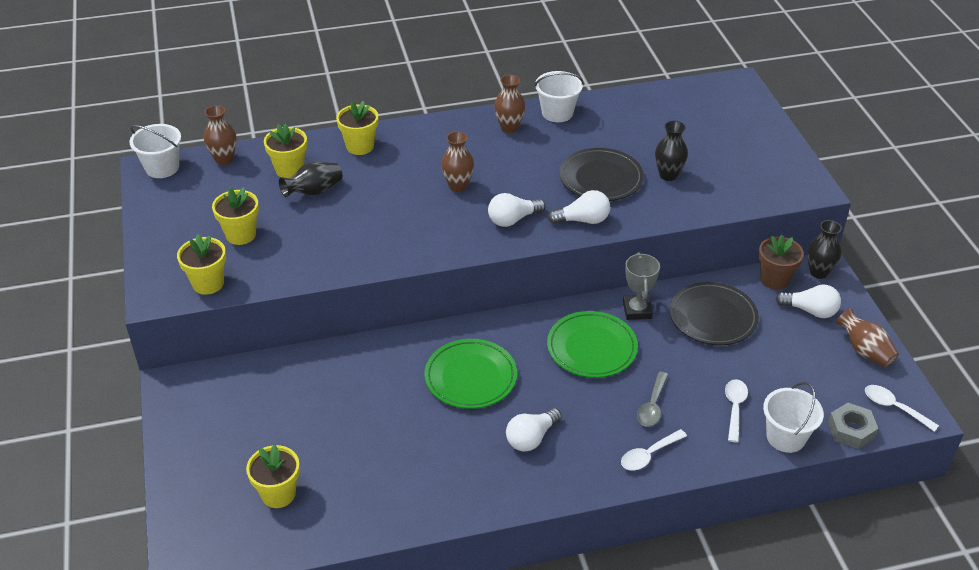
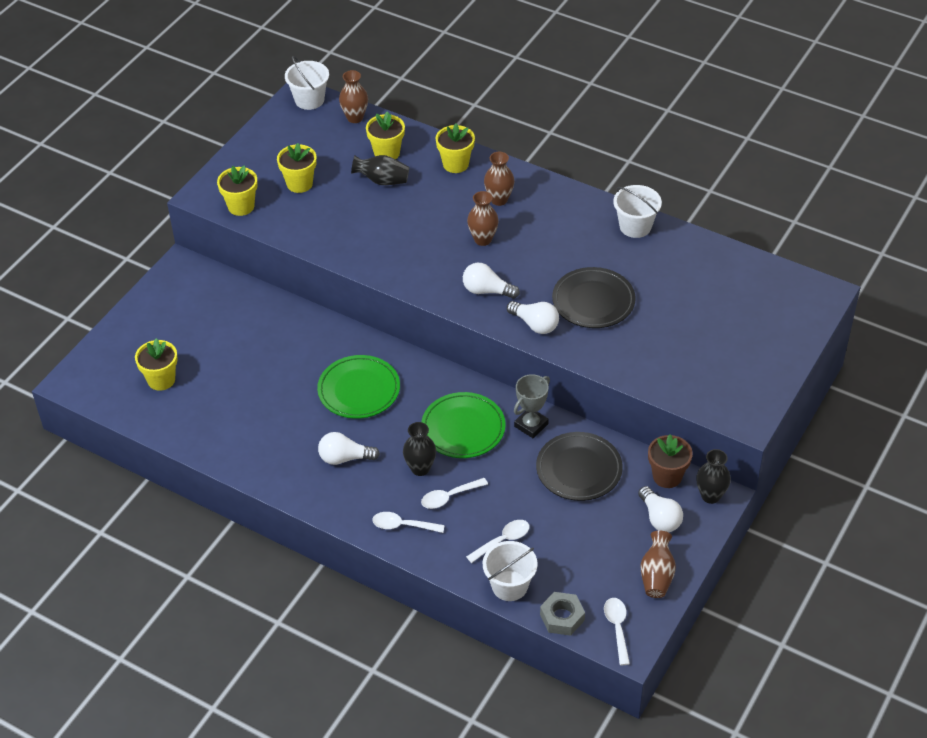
camera: 45 degrees right, 5 degrees up
(509, 128) = (581, 216): brown vase -> brown vase (499, 200)
(652, 406) = (449, 497): grey spoon -> white spoon
(668, 175) = (648, 332): black vase -> black vase (420, 468)

